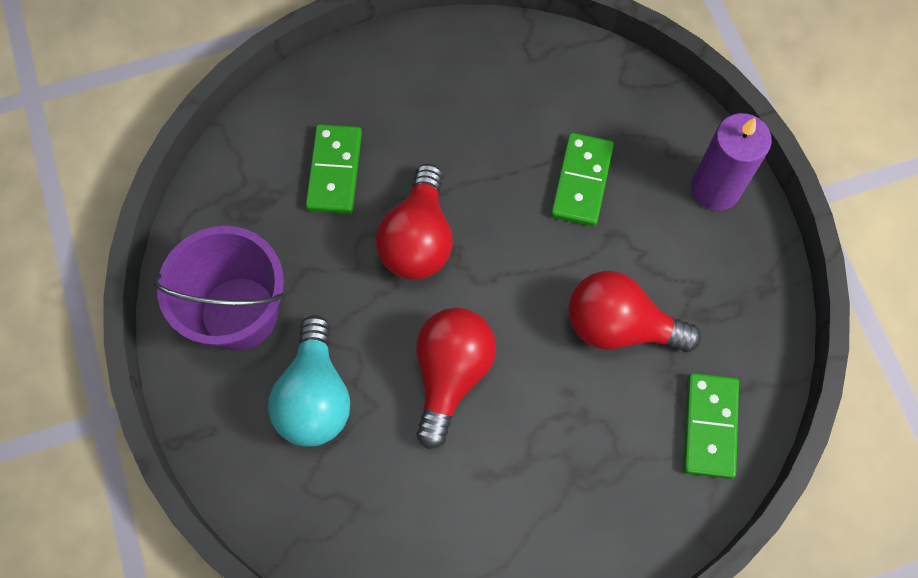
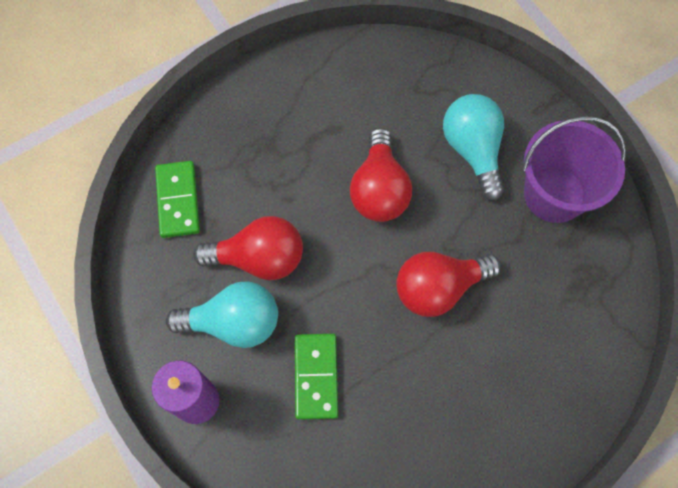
camera: 165 degrees right, 0 degrees up
(334, 171) = (530, 330): green domino -> none
(418, 239) = (438, 288): red light bulb -> red light bulb turned 105 degrees counterclockwise
(662, 259) = (234, 322): none -> turquoise light bulb

